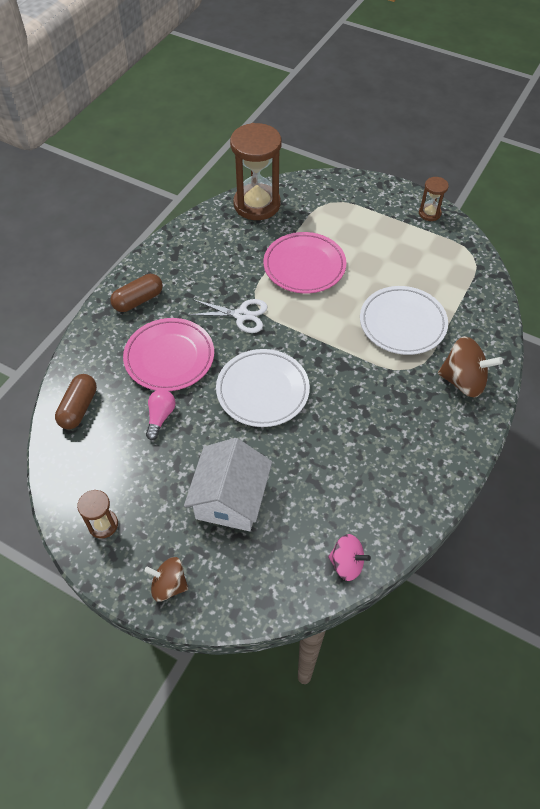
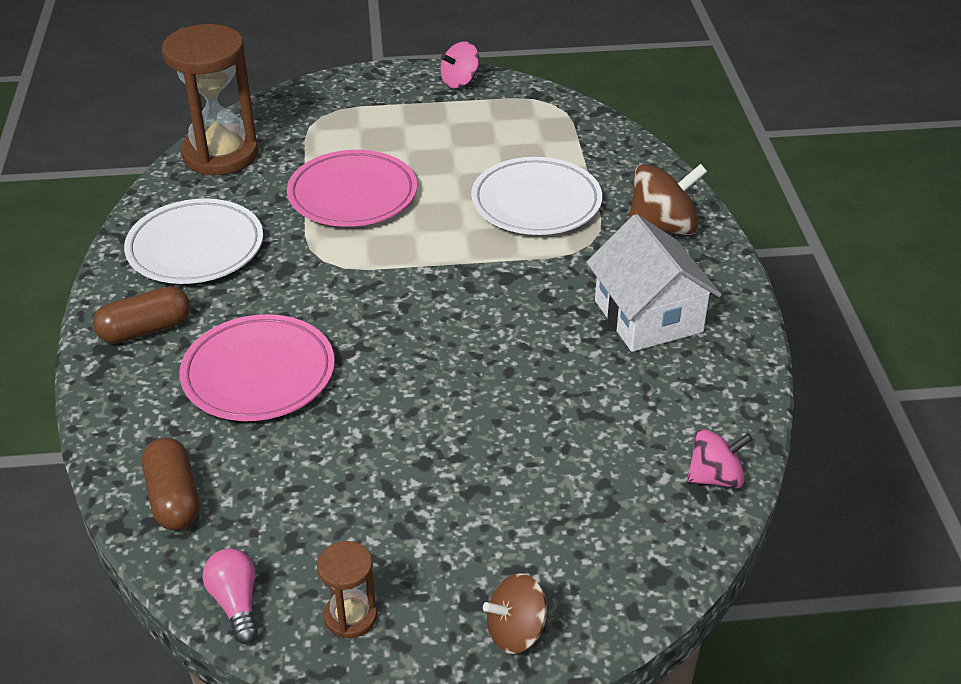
camera: 35 degrees left, 15 degrees down
(138, 300) = (145, 330): brown capsule -> brown capsule turned 45 degrees clockwise
(160, 417) = (312, 447): pink light bulb -> pink light bulb (236, 603)
(230, 498) = (502, 488): white house -> white house (648, 316)
(241, 315) = (318, 282): white scissors -> none
(262, 390) = (428, 350): white plate -> white plate (195, 248)
(429, 213) = (460, 82): brown hourglass -> pink spinning top

